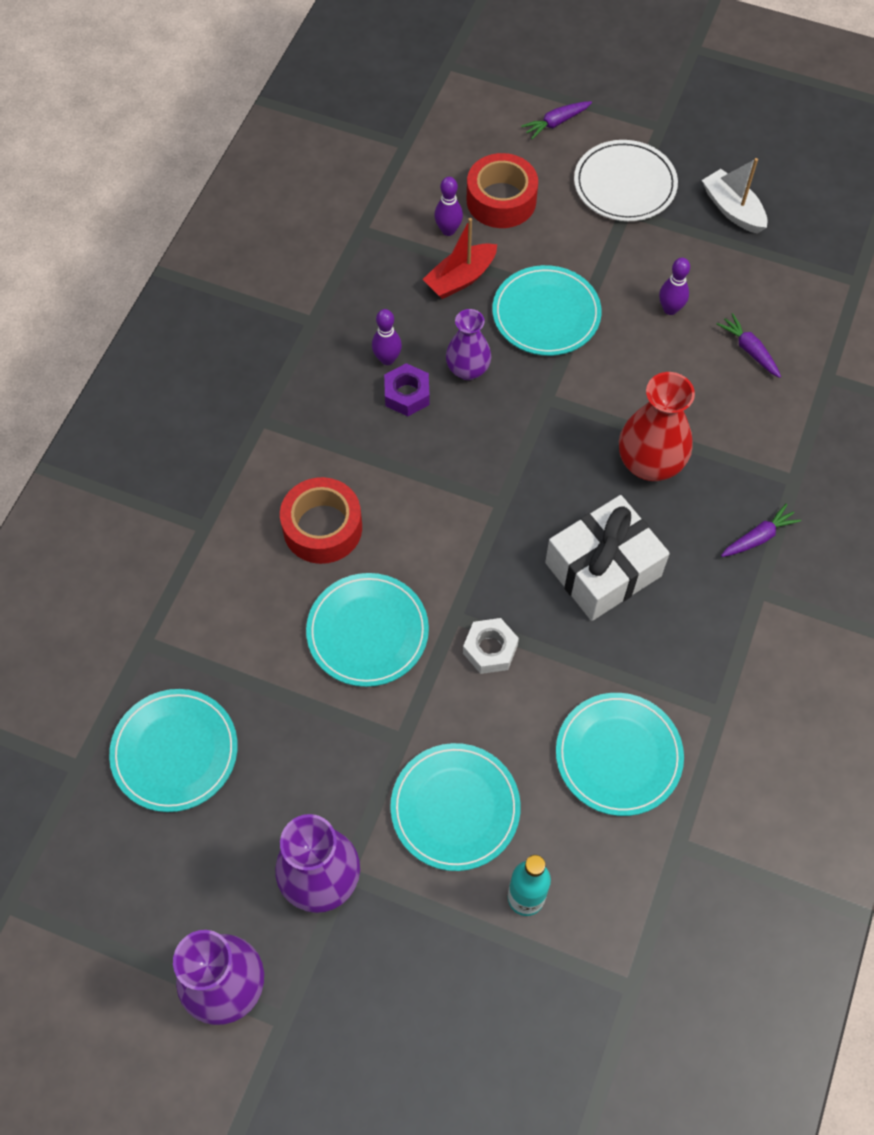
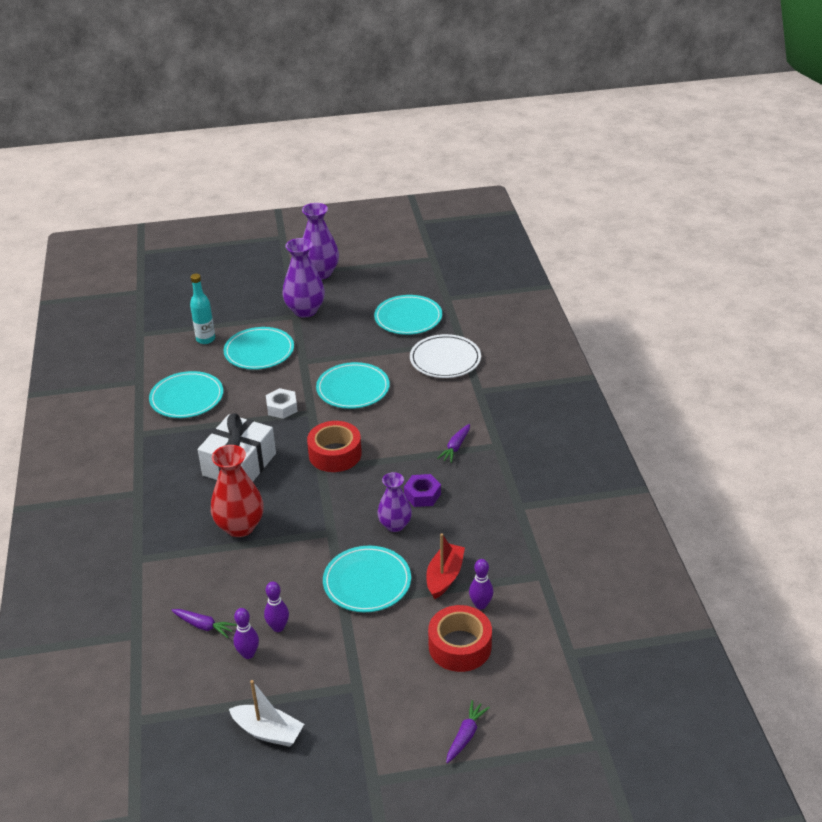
camera: 150 degrees right, 25 degrees down
(322, 528) = (415, 416): red tape -> red tape (335, 454)
(387, 359) = (451, 507): purple bowling pin -> purple bowling pin (248, 654)
(625, 184) = (371, 708): white plate -> white plate (445, 359)
(758, 537) = (149, 518): purple carrot -> purple carrot (455, 447)

